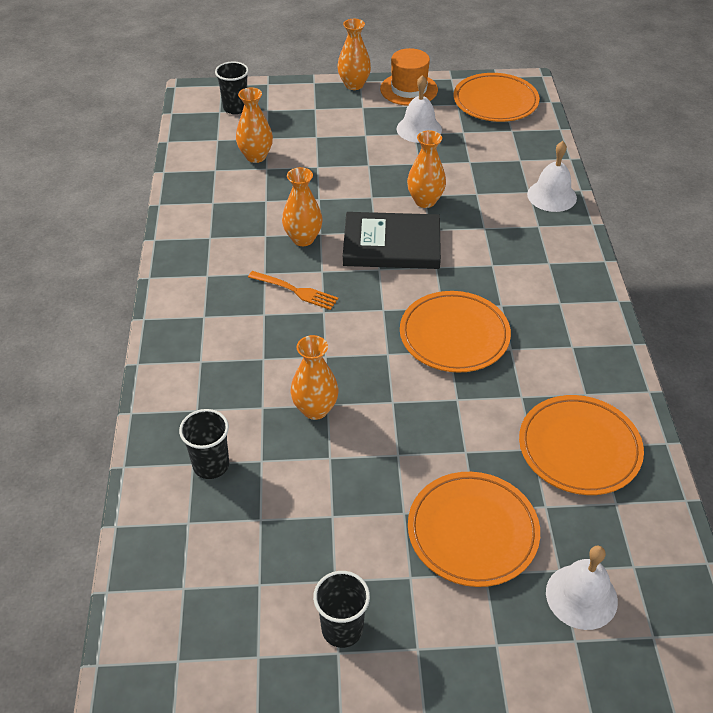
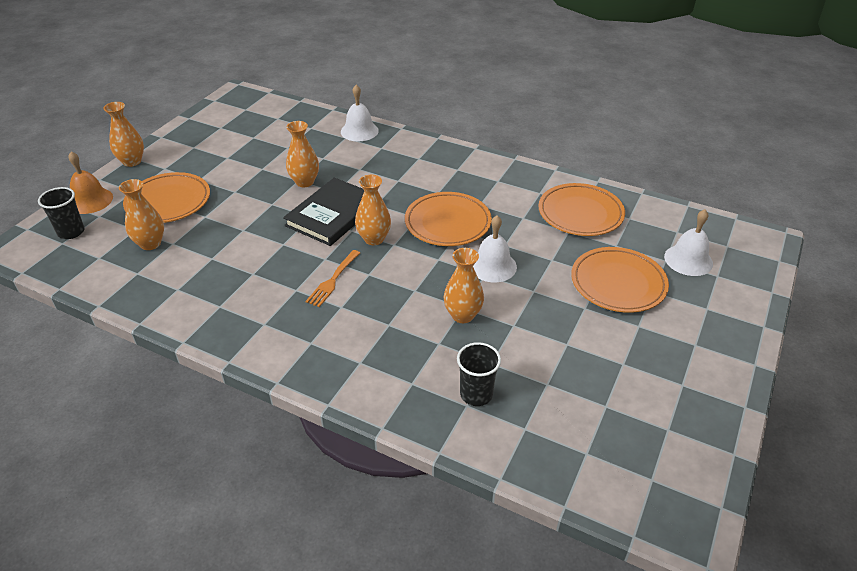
camera: 60 degrees left, 5 degrees down
(282, 94) = (90, 200): none -> orange bell
(296, 291) = (333, 280): orange fork -> orange fork turned 150 degrees clockwise
(303, 239) = (279, 255): orange vase -> orange vase (374, 239)
(342, 629) = (664, 375): black cup -> none
(409, 89) = (174, 140): orange hat -> none
(419, 129) = (225, 153): white bell -> white bell (492, 266)
(495, 102) = (240, 112): orange plate -> orange plate (168, 202)

